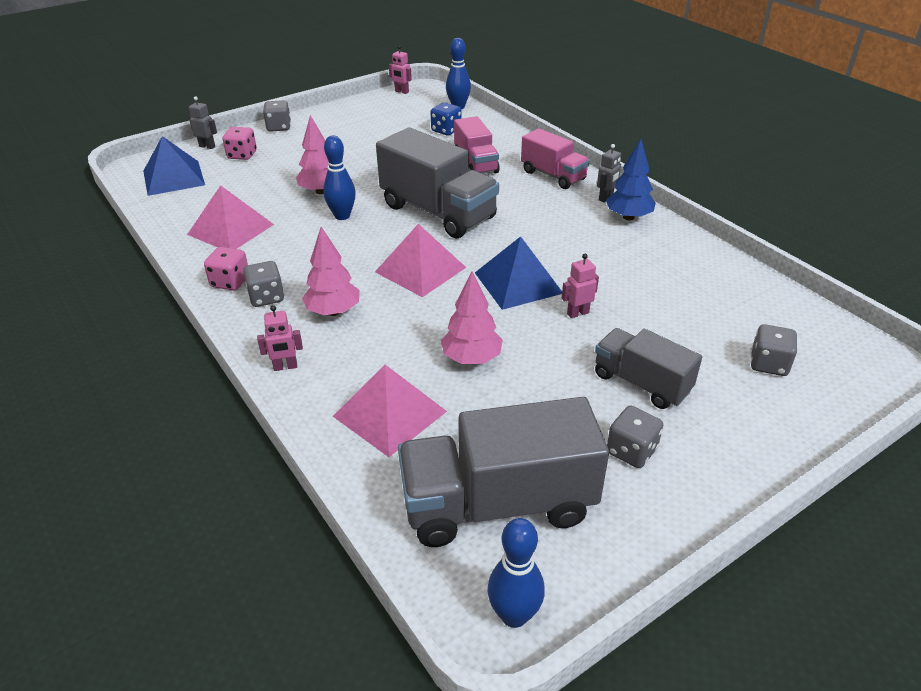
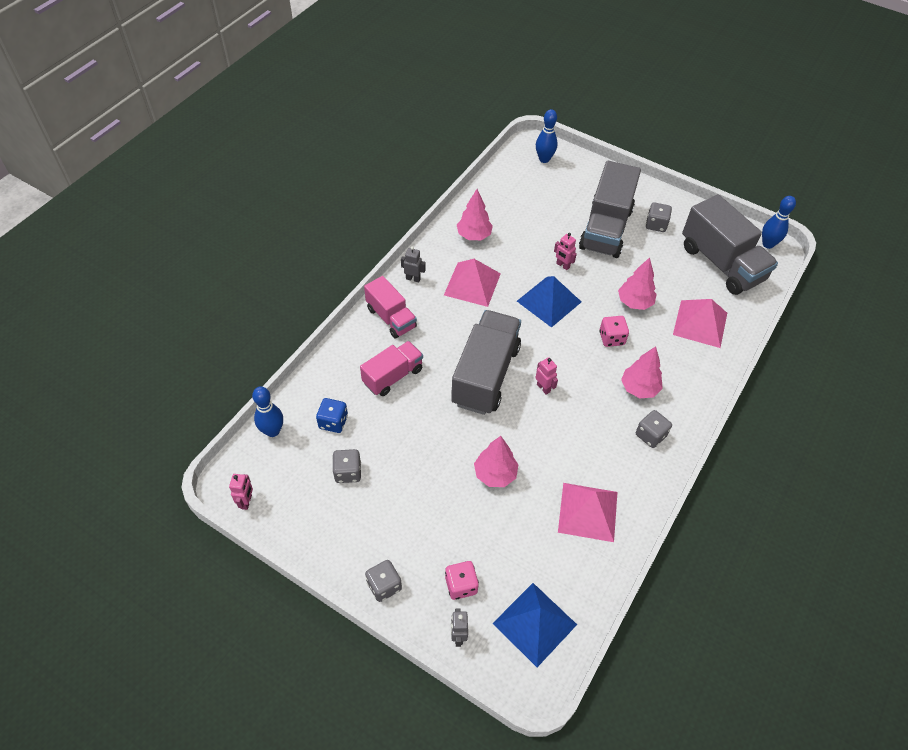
camera: 115 degrees left, 15 degrees up
(230, 282) = (649, 469): pink dice -> pink dice (611, 338)
(285, 367) = (702, 389): pink robot -> pink robot (543, 388)
(342, 216) = (525, 438): blue bowling pin -> blue bowling pin (544, 159)
(420, 269) = (565, 358): pink pyramid -> pink pyramid (472, 284)
(553, 175) = (391, 318): pink truck -> pink truck turned 120 degrees clockwise
(628, 217) = (435, 261): blue tree -> none
(641, 383) = (605, 229): grey truck -> grey truck, size x1.68
(667, 254) = (474, 235): none -> pink tree
(768, 364) = (558, 184): grey dice -> grey dice (348, 472)

